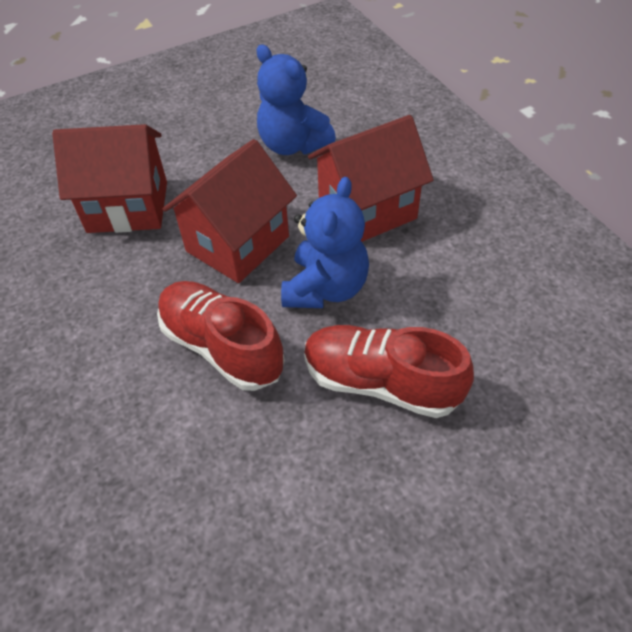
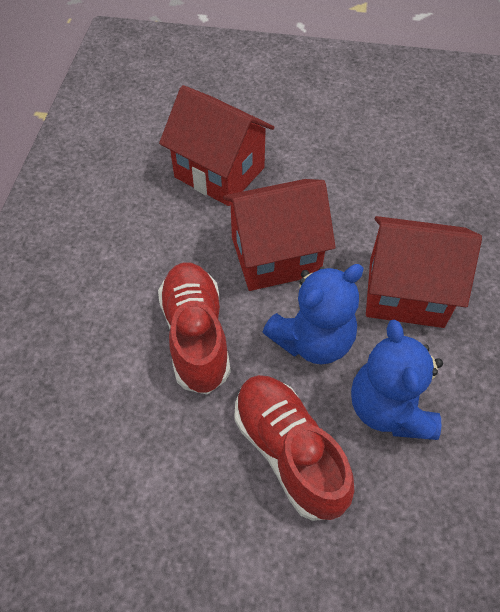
camera: 35 degrees right, 5 degrees up
(293, 145) = (392, 192): blue teddy bear -> blue teddy bear (389, 408)

